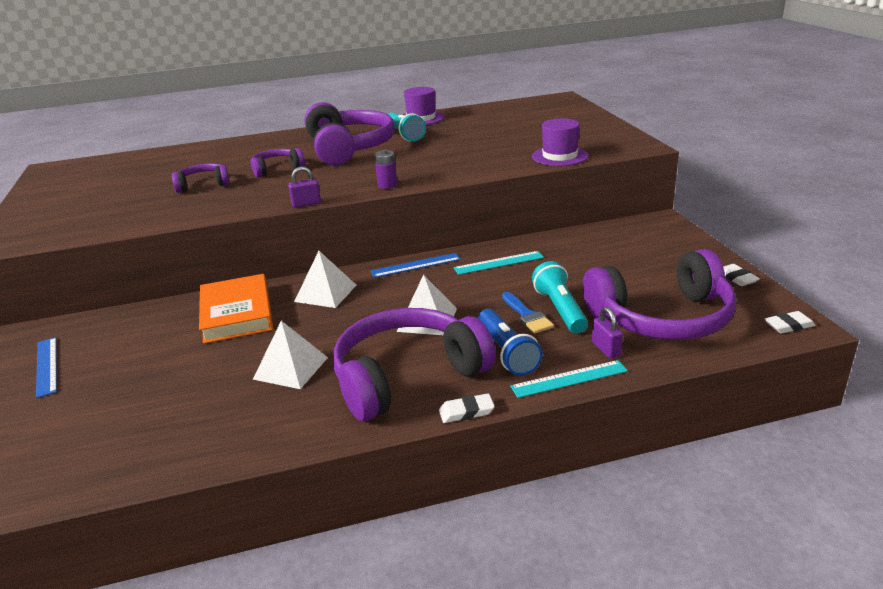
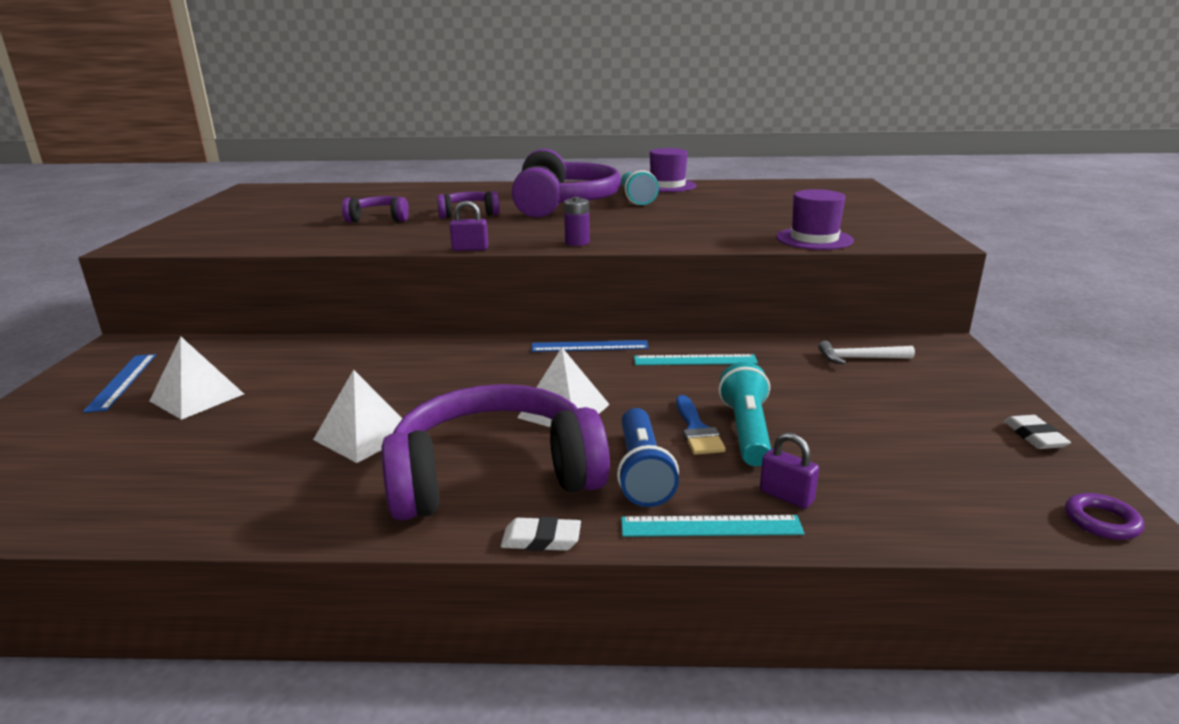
camera: 15 degrees right, 5 degrees down
(237, 313) = (352, 364): orange book -> none
(325, 293) = (464, 359): white pyramid -> white pyramid (197, 397)
(606, 349) = (786, 496): purple padlock -> purple padlock turned 45 degrees counterclockwise
(610, 241) = (859, 358): none -> white hammer
(662, 318) = (892, 470): purple headphones -> none
(789, 325) = (1101, 521): white eraser -> purple ring

